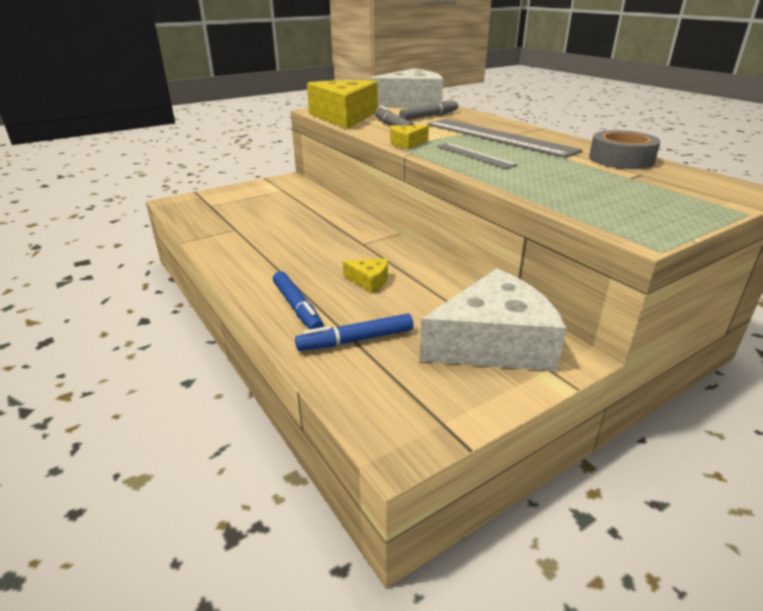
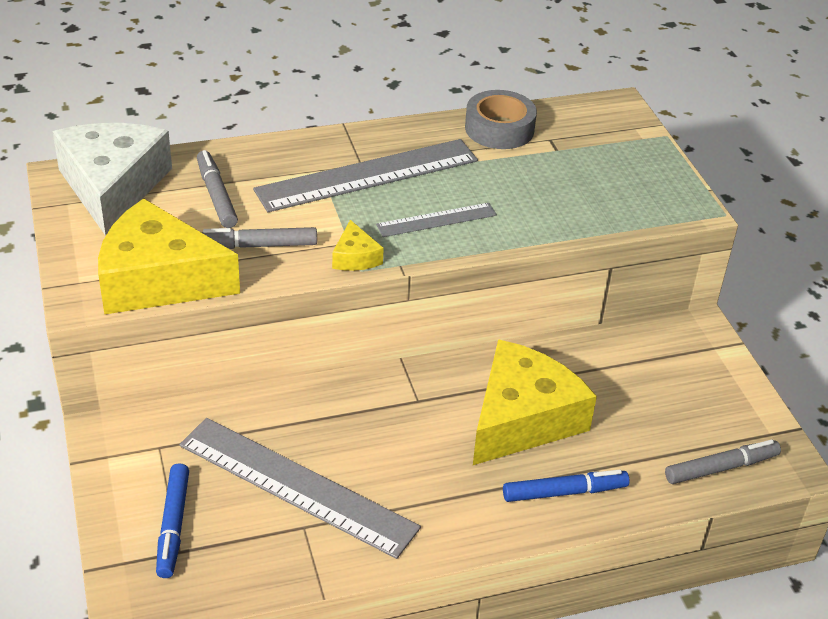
camera: 75 degrees left, 10 degrees up
(267, 222) = (296, 486): none -> grey ruler
(356, 340) = (642, 458): blue marker -> blue marker (173, 525)
(367, 389) = (721, 468): none -> grey marker
(369, 281) = (522, 419): yellow cheese -> yellow cheese, size x2.35
(494, 343) = (670, 365): white cheese -> none

